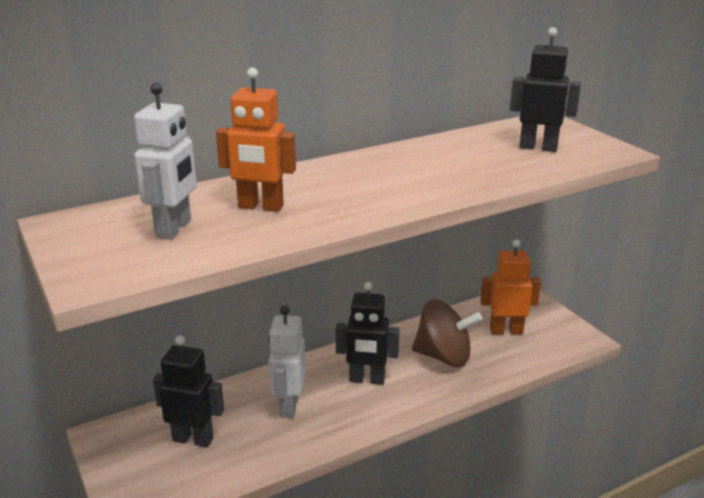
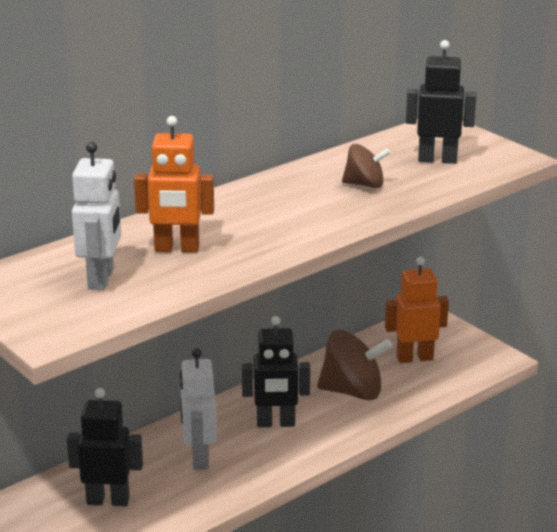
camera: 10 degrees left, 0 degrees up
(463, 164) = (365, 184): none -> brown spinning top

